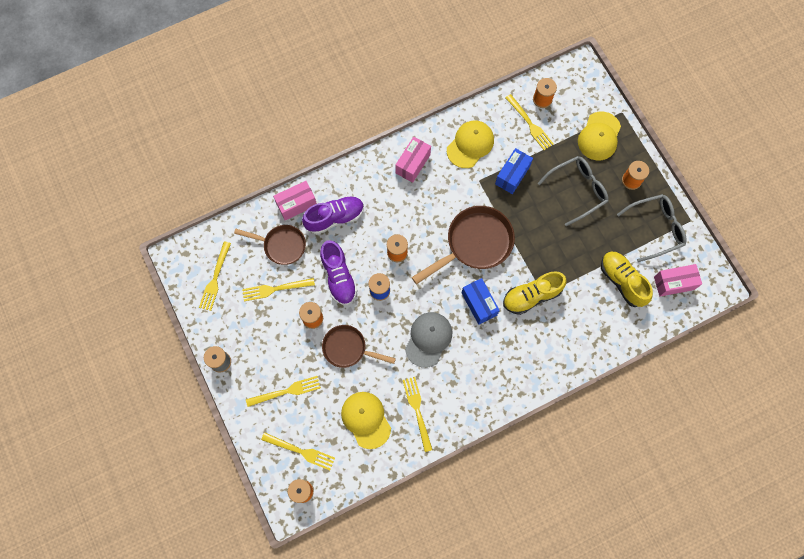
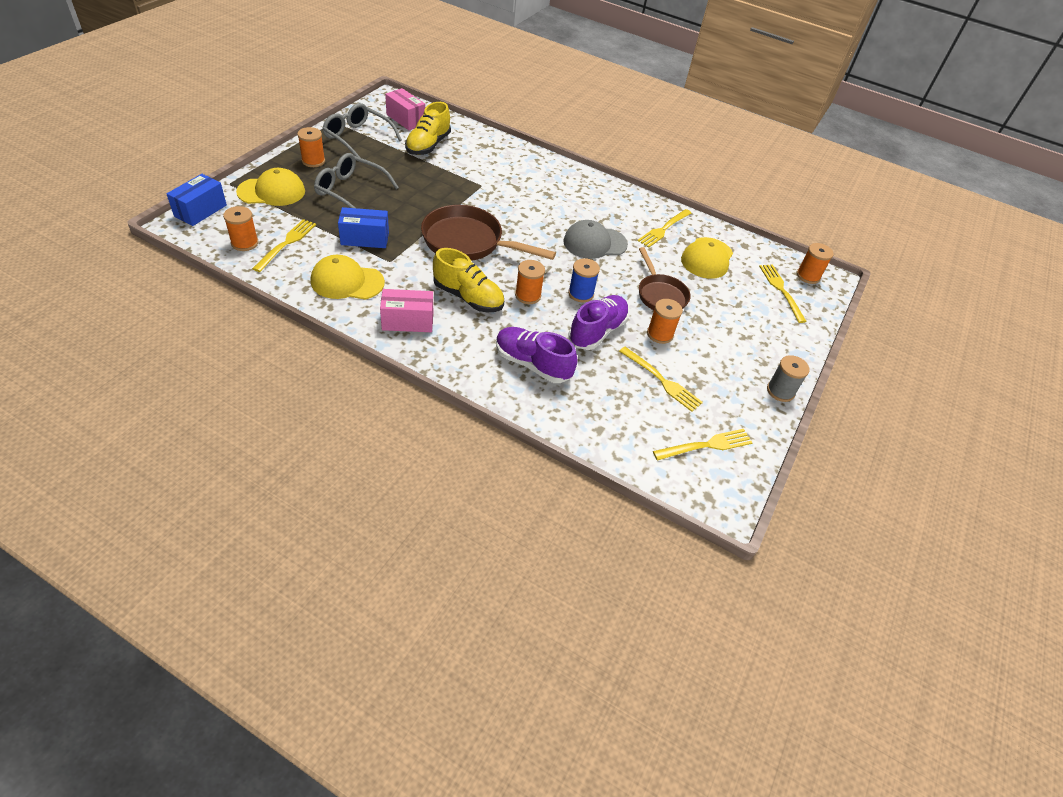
camera: 130 degrees left, 25 degrees down
(281, 245) = (609, 399): brown pan -> none
(286, 391) = (746, 323): yellow fork -> none
(296, 204) = (546, 409): pink box -> none
(479, 304) = (529, 221): blue box -> blue box (200, 211)
(531, 296) = (490, 192): yellow shoe -> yellow shoe (468, 297)

